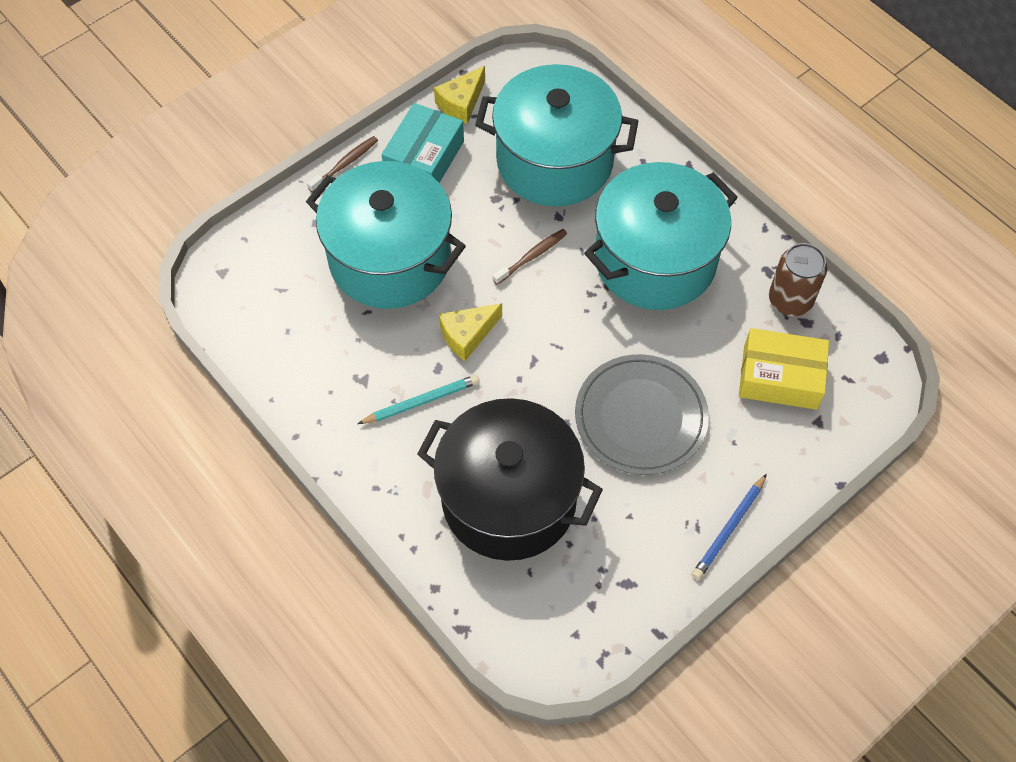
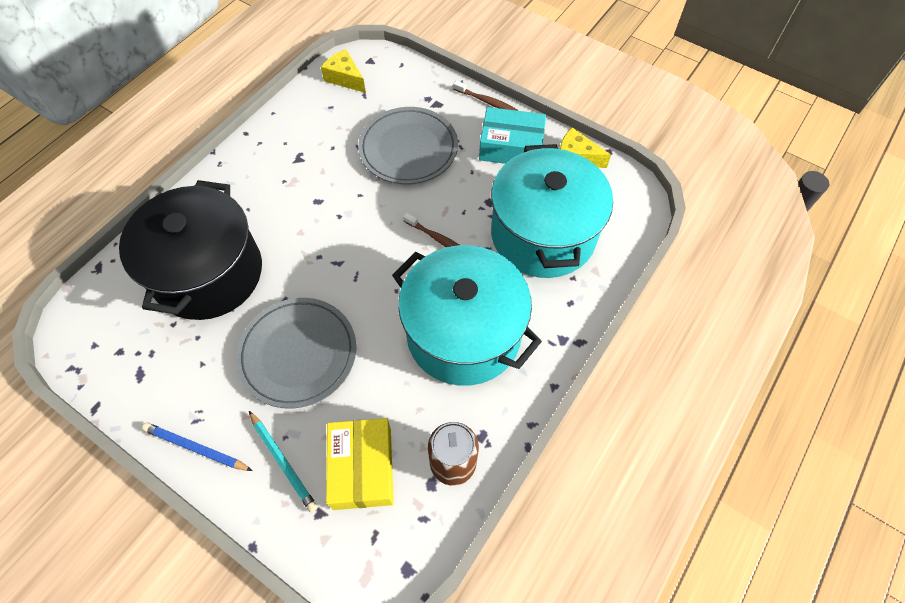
camera: 75 degrees right, 0 degrees up
(390, 259) = (408, 148): turquoise pot -> grey plate
(421, 401) = (286, 198): turquoise pencil -> turquoise pencil (283, 462)
(467, 335) = (351, 213): yellow cheese -> yellow cheese (345, 78)

